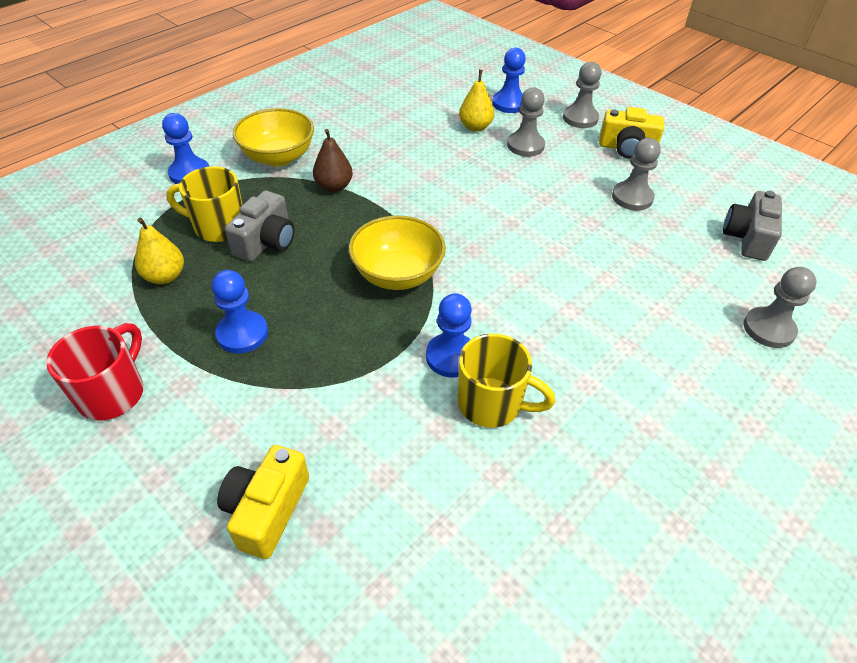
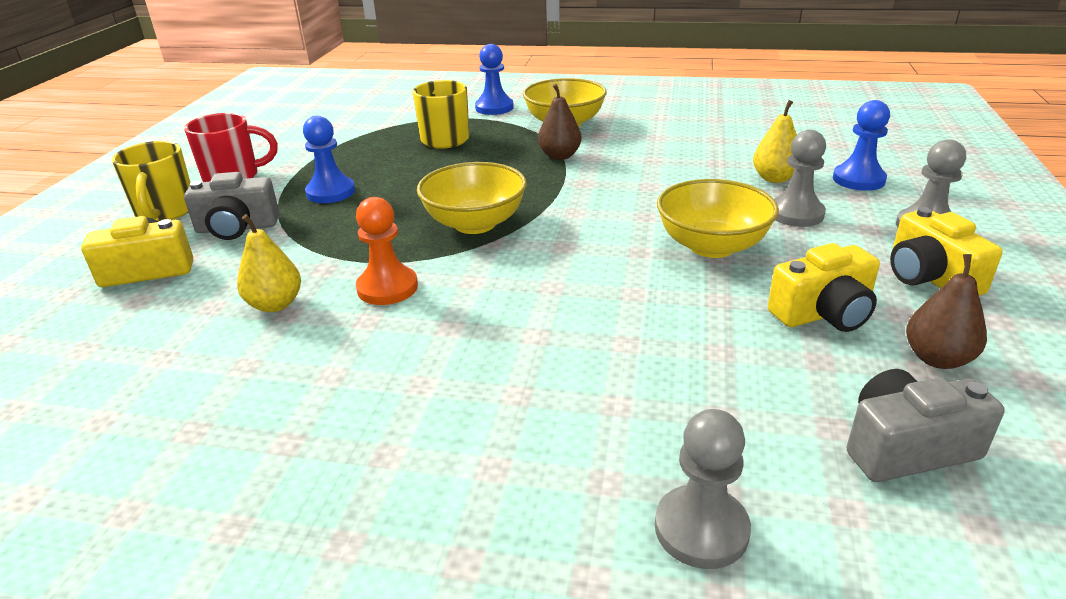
camera: 60 degrees right, 15 degrees down
(165, 276) = (366, 146): yellow pear -> yellow pear (275, 304)
(266, 242) = (449, 160): grey camera -> grey camera (237, 228)
(451, 357) = (387, 288): blue pawn -> orange pawn
(492, 404) = (340, 331): yellow mug -> yellow mug (165, 212)
(532, 193) = (712, 246): none -> yellow bowl
(632, 197) = (823, 313): grey pawn -> yellow camera
(692, 189) = (937, 358): none -> brown pear

